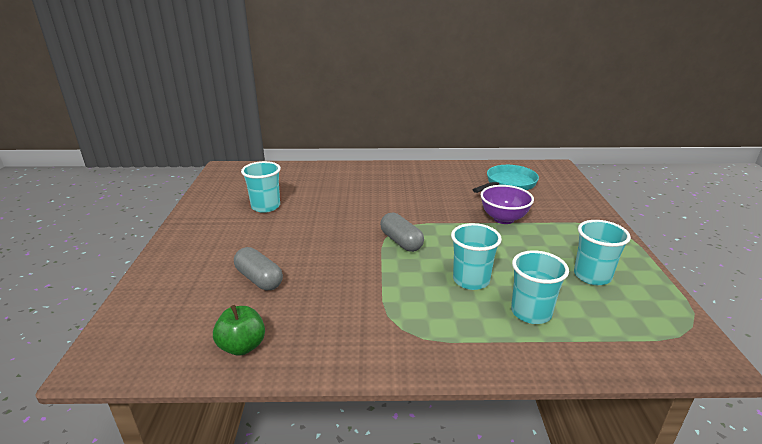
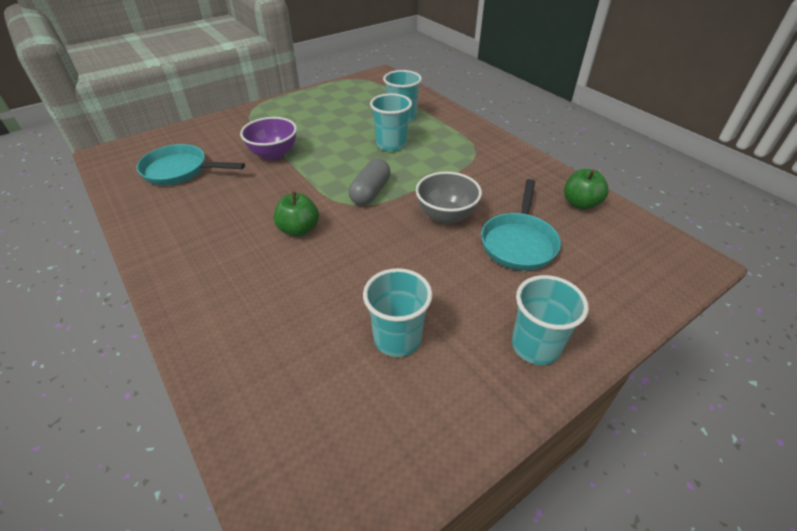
camera: 125 degrees left, 15 degrees up
(259, 279) = (519, 242): grey capsule -> turquoise pan
(330, 262) = (446, 216): none -> grey bowl
(389, 205) = (299, 230): none -> green apple
(592, 276) = (335, 107): turquoise cup -> turquoise cup (535, 346)

